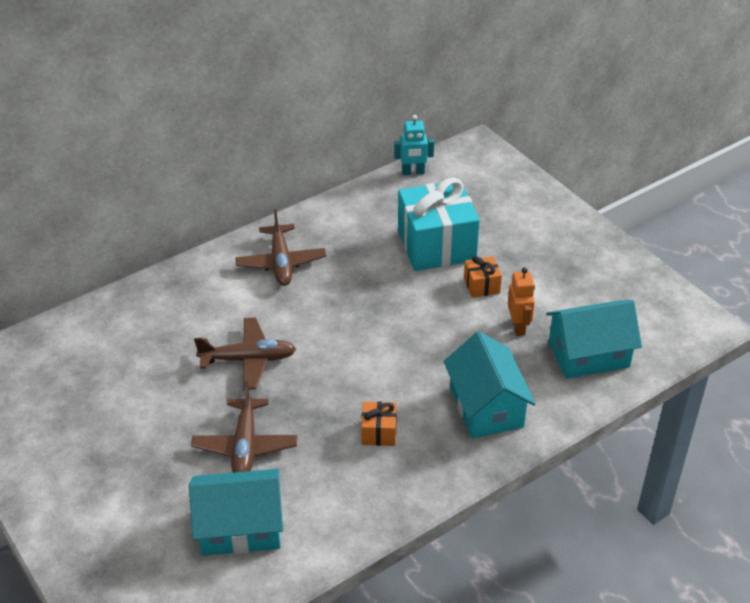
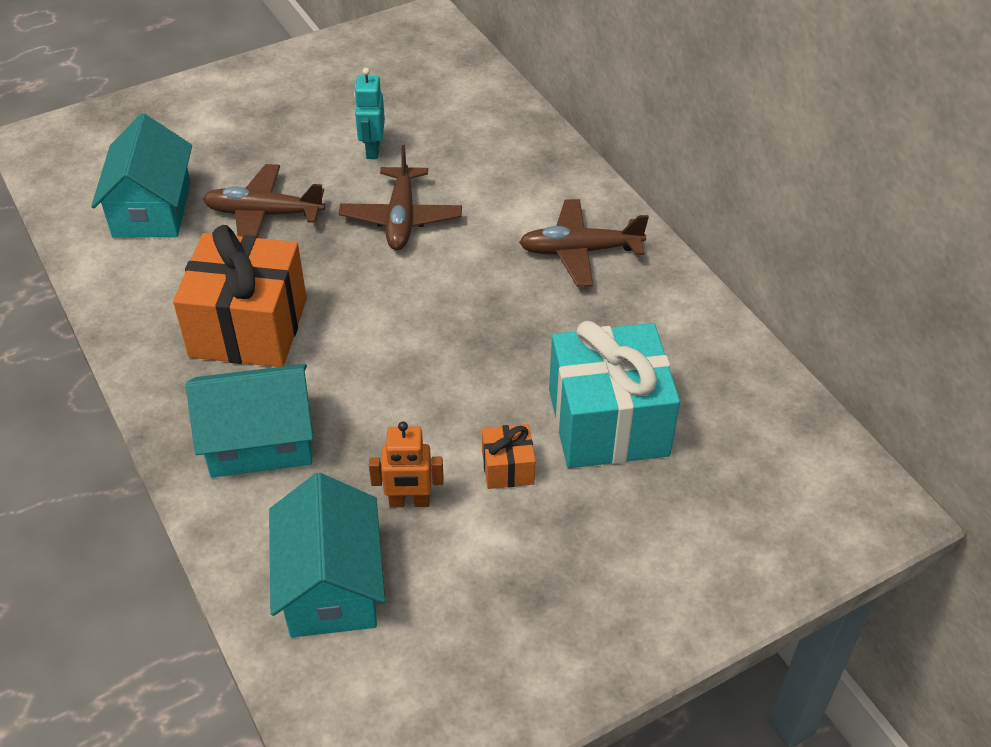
camera: 95 degrees right, 5 degrees up
(379, 432) = (248, 328): orange gift -> orange gift, size x2.26
(413, 172) = (797, 411): turquoise robot -> turquoise robot (372, 149)

